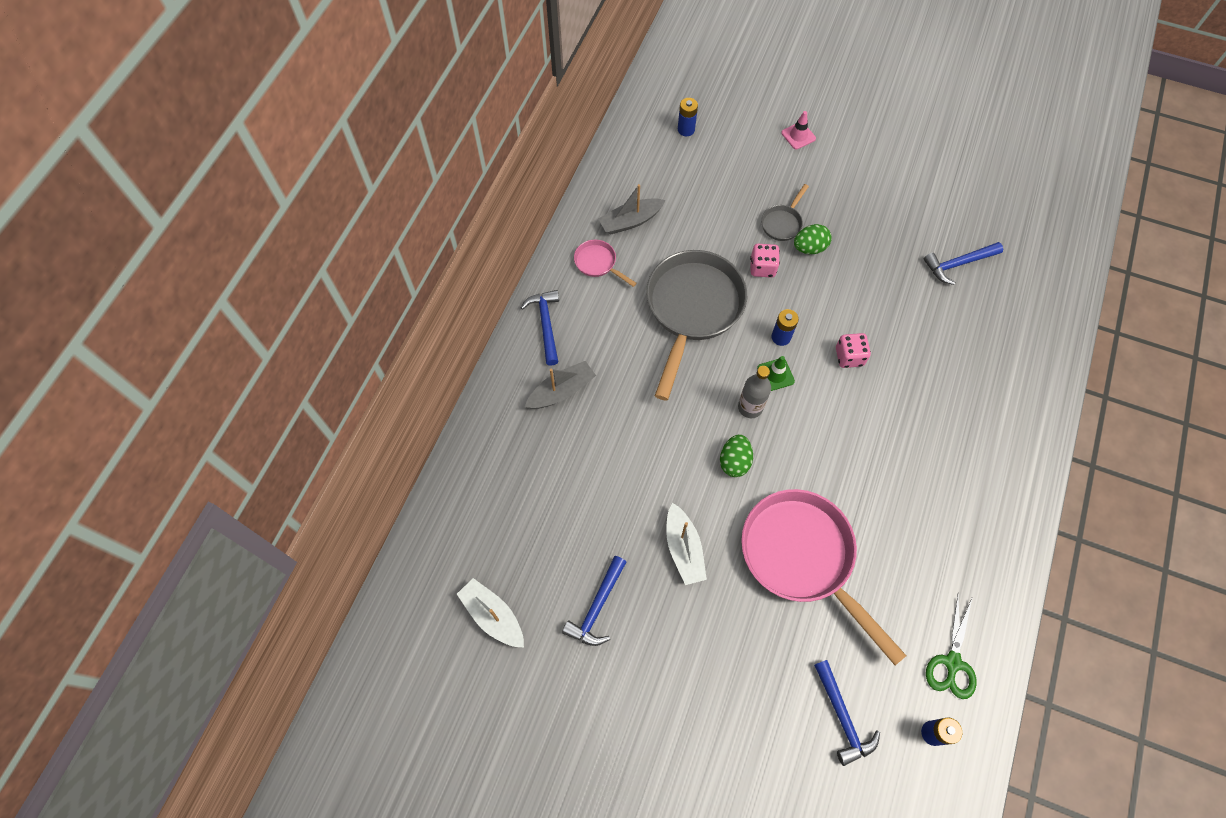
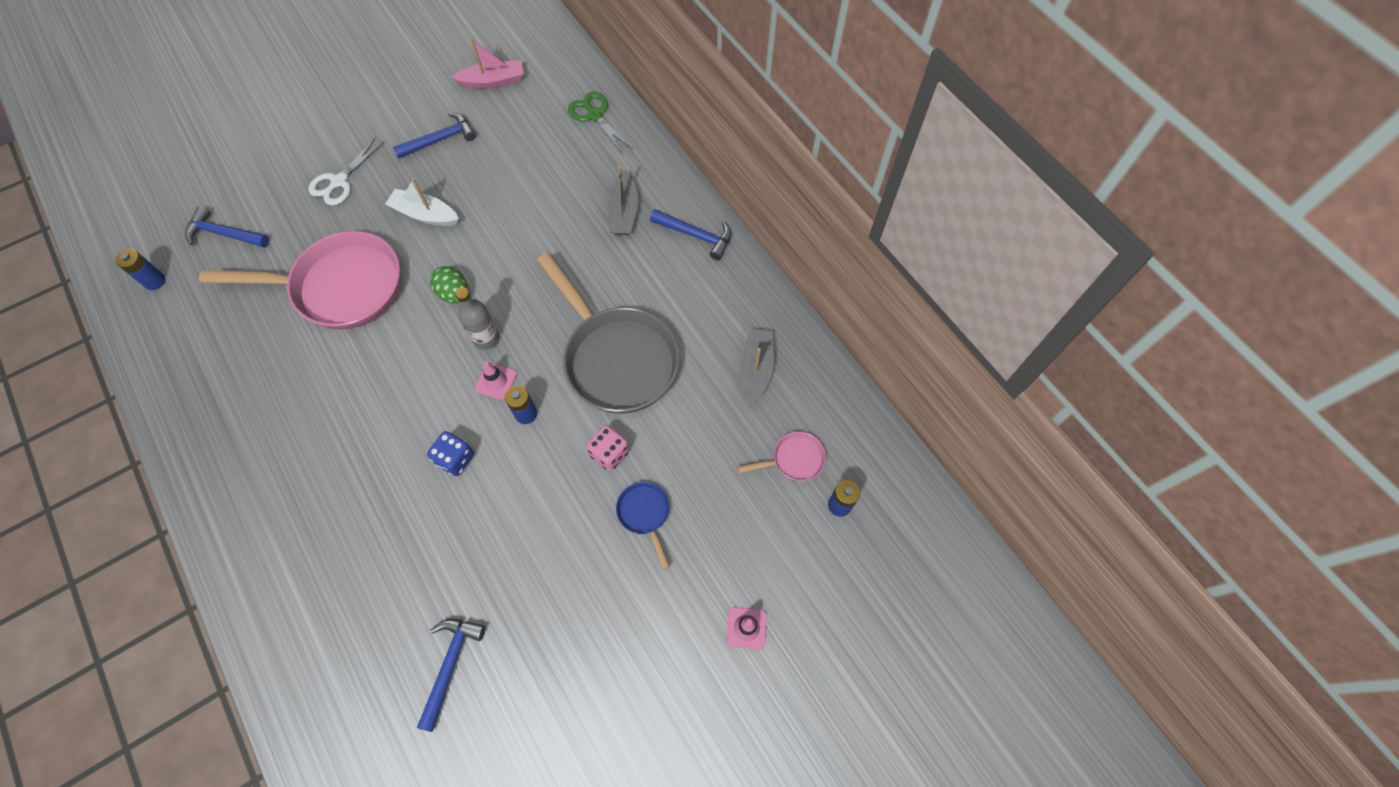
camera: 125 degrees right, 0 degrees up
(493, 616) = (493, 81): white boat -> pink boat
(597, 607) = (440, 139): blue hammer -> blue hammer turned 90 degrees clockwise
(598, 263) = (728, 312): pink pan -> pink pan (793, 460)
(710, 661) = (339, 181): none -> white scissors
(775, 374) = (496, 381): green traffic cone -> pink traffic cone
(782, 223) = (645, 514): grey pan -> blue pan
(809, 248) = (595, 518): green egg -> none
(849, 357) = (455, 459): pink dice -> blue dice
(952, 662) = (173, 331): green scissors -> green scissors (595, 115)

